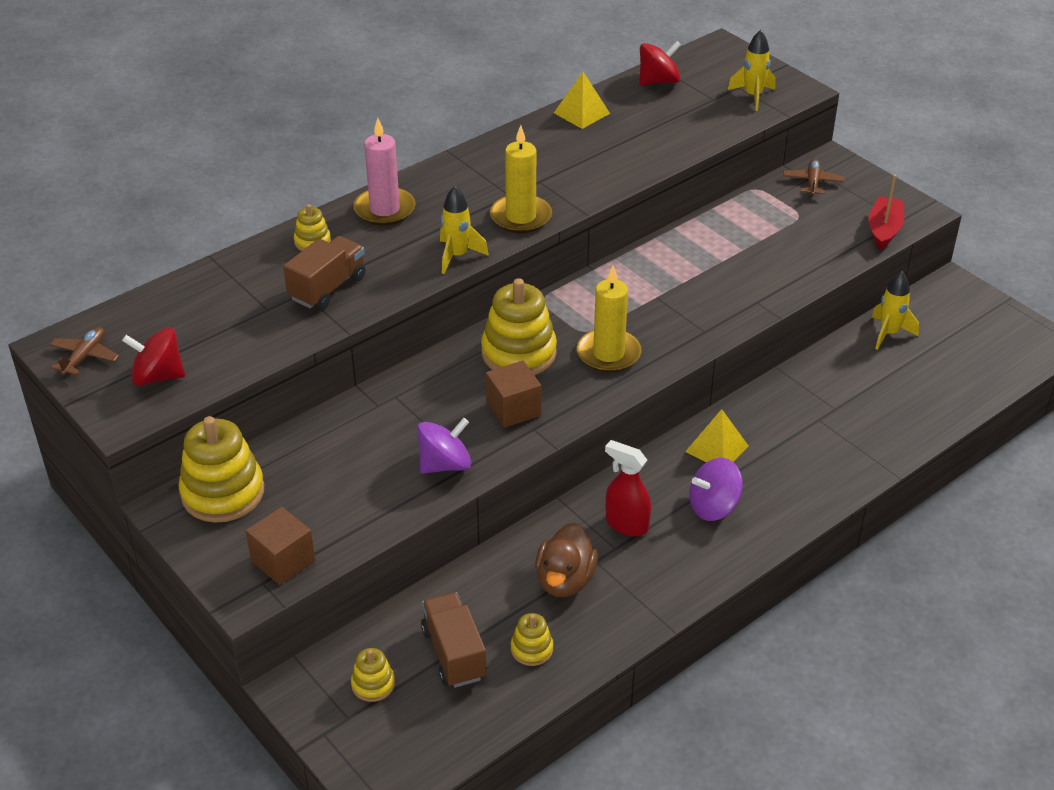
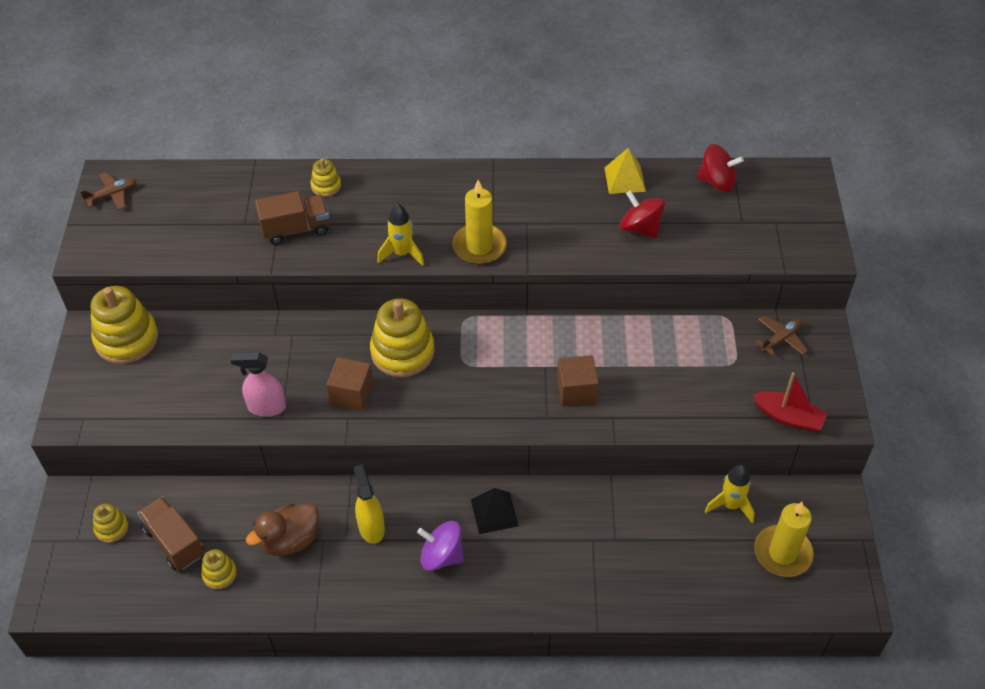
camera: 40 degrees right, 10 degrees up
(158, 376) = (134, 236): red spinning top -> red spinning top (640, 228)
(283, 561) = (108, 411): brown cube -> brown cube (576, 391)
(384, 209) = (398, 186): pink candle -> none
(445, 464) = (266, 407): purple spinning top -> pink spray bottle
(454, 653) = (174, 542): brown truck -> brown truck turned 60 degrees counterclockwise
(608, 354) = (460, 392): yellow candle -> yellow candle (782, 553)
(626, 524) = (371, 527): red spray bottle -> yellow spray bottle
(717, 448) = (494, 512): yellow pyramid -> black pyramid
(753, 96) = (777, 237): yellow rocket -> none
(884, 230) = (788, 417): red boat -> red boat turned 60 degrees clockwise

